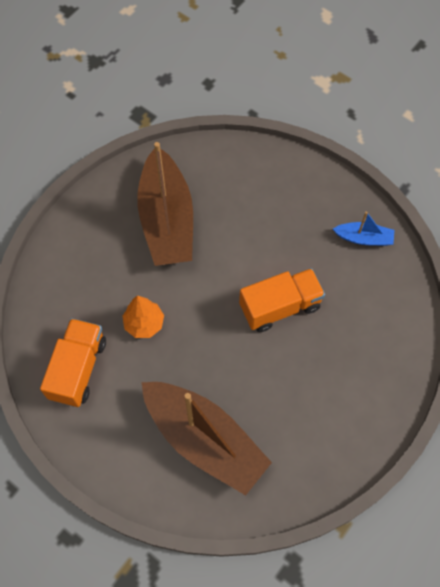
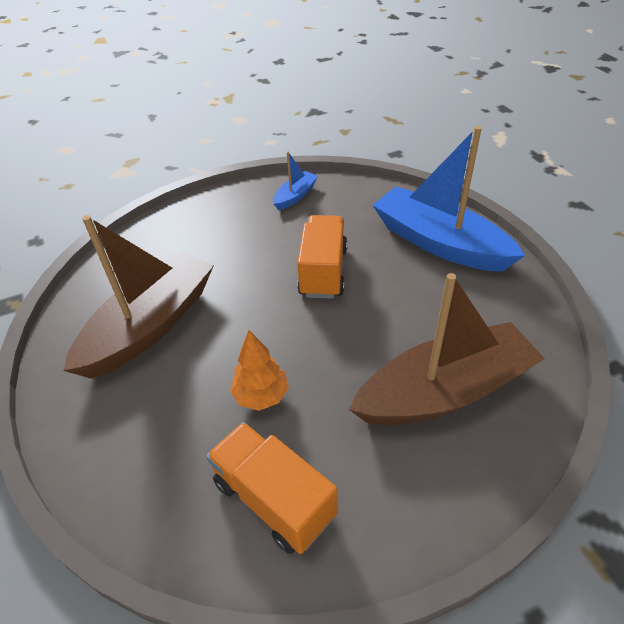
camera: 60 degrees left, 20 degrees down
(167, 220) = (151, 325): brown boat -> brown boat turned 75 degrees counterclockwise
(365, 382) = (439, 243): none -> blue boat

